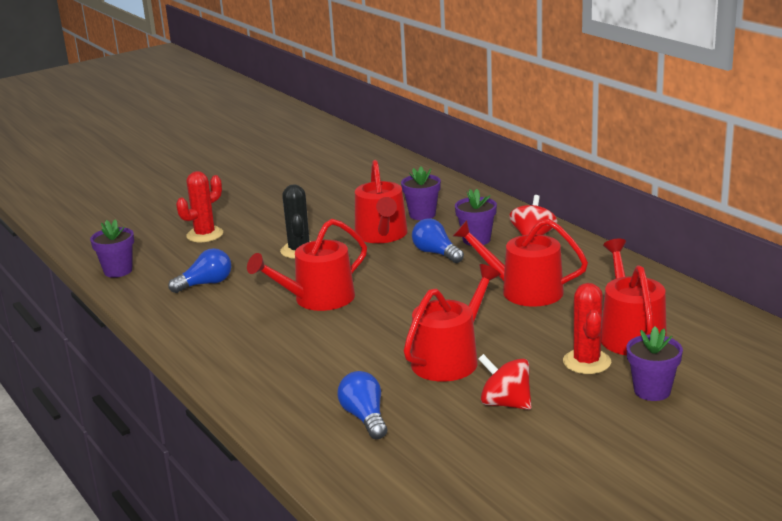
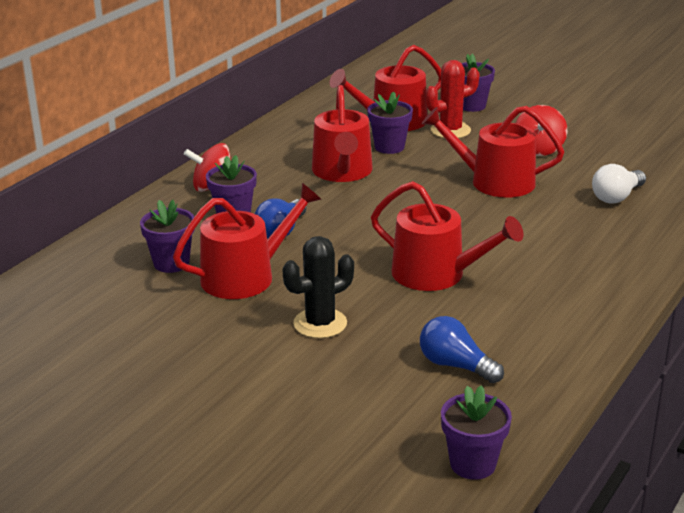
camera: 115 degrees left, 5 degrees up
(205, 235) = (309, 425): red cactus -> none
(365, 418) = (616, 197): blue light bulb -> white light bulb
(565, 321) = (389, 147): none -> purple flower pot

